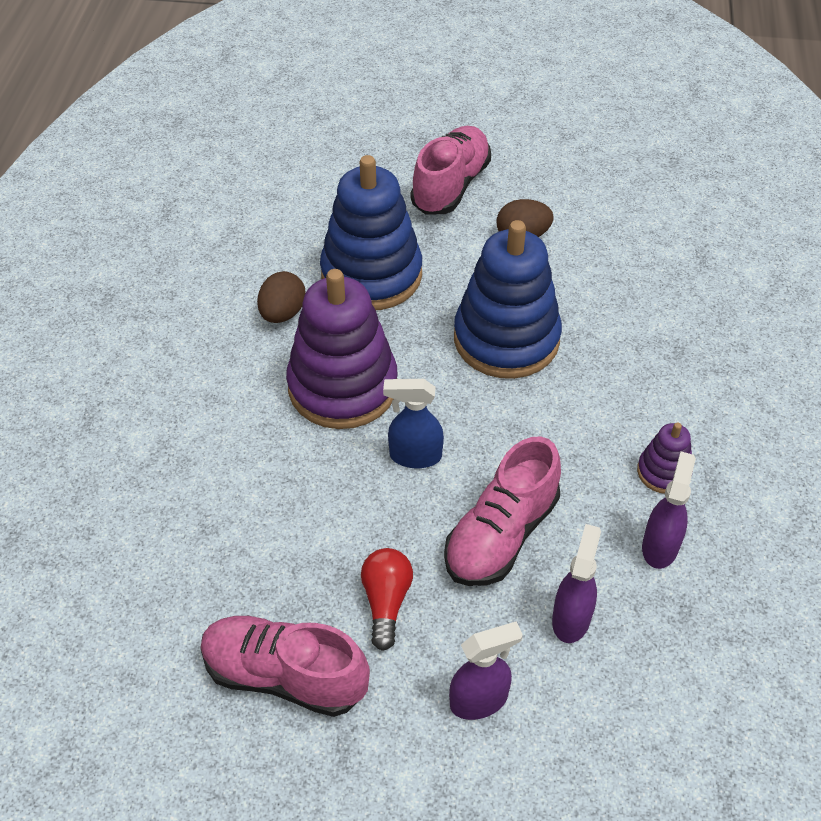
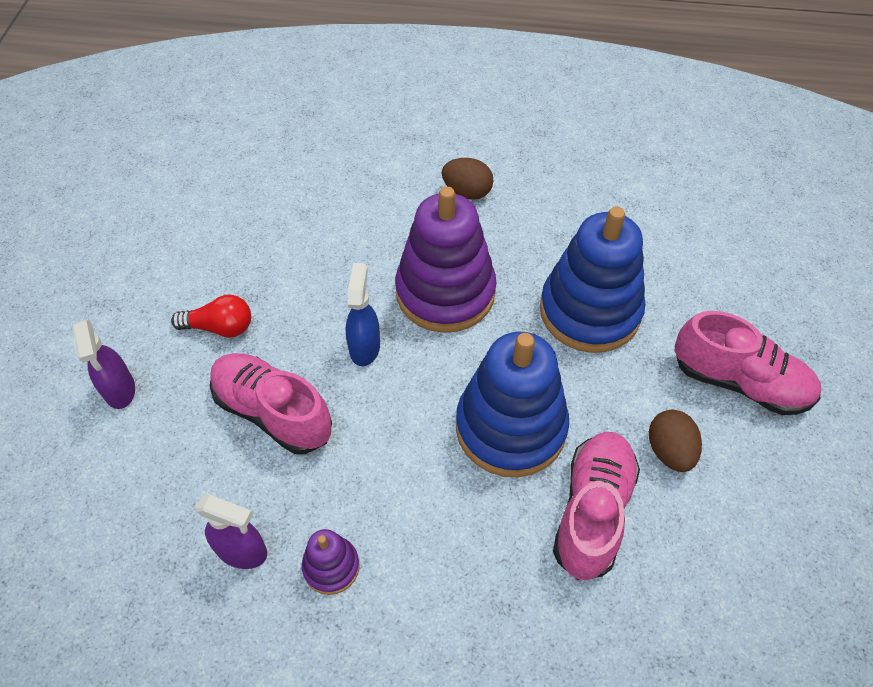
camera: 90 degrees right, 5 degrees up
(282, 313) = (532, 246): brown egg -> brown egg (467, 192)
(285, 676) = (169, 266): pink shoe -> pink shoe (592, 512)
(571, 618) = (179, 464): purple spray bottle -> none

